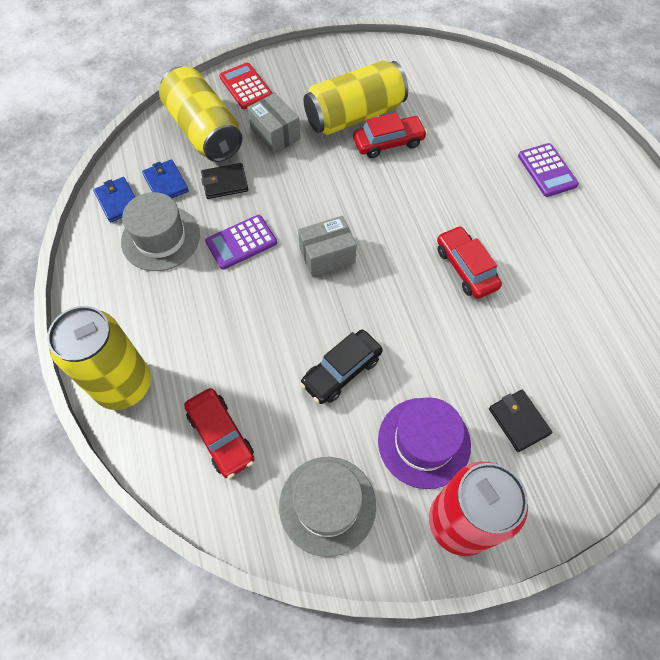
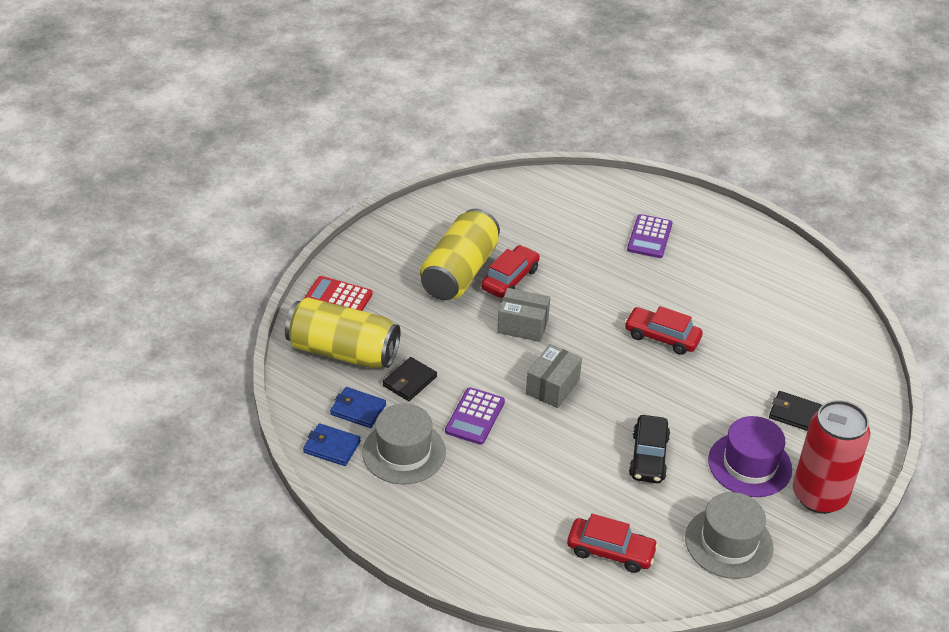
camera: 40 degrees left, 20 degrees down
(124, 385) = (499, 568): yellow can -> none
(275, 134) = (409, 321): grey box -> grey box (523, 326)
(547, 170) = (649, 237): purple calculator -> purple calculator turned 75 degrees clockwise

